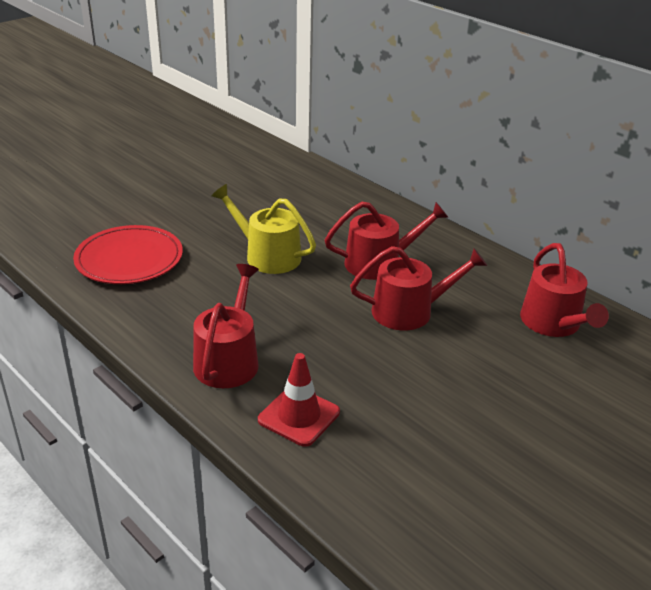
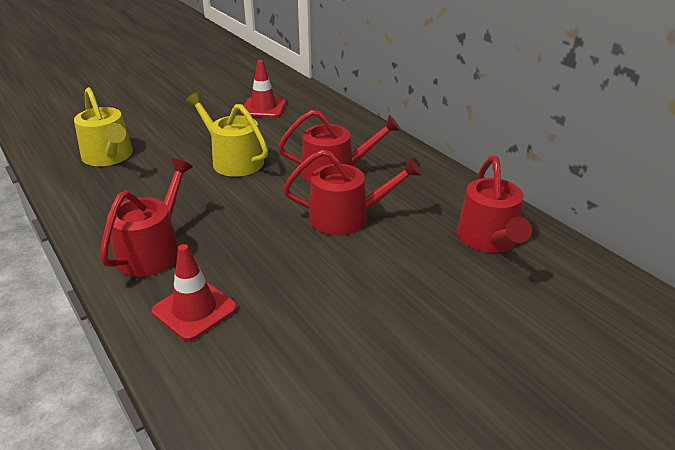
camera: 10 degrees right, 0 degrees up
(129, 259) = (109, 156): red plate -> yellow watering can
(273, 191) = (263, 108): none -> red traffic cone

